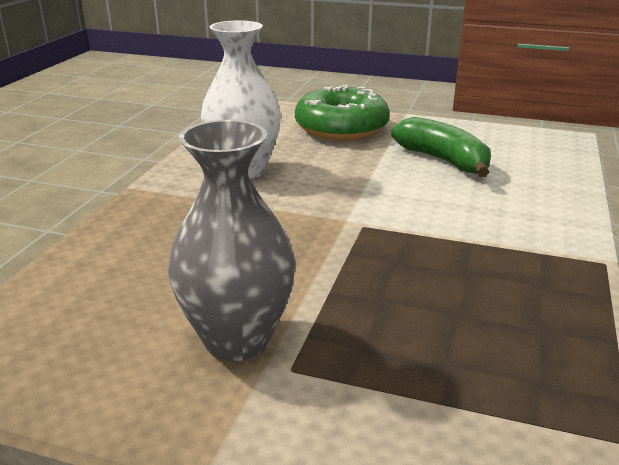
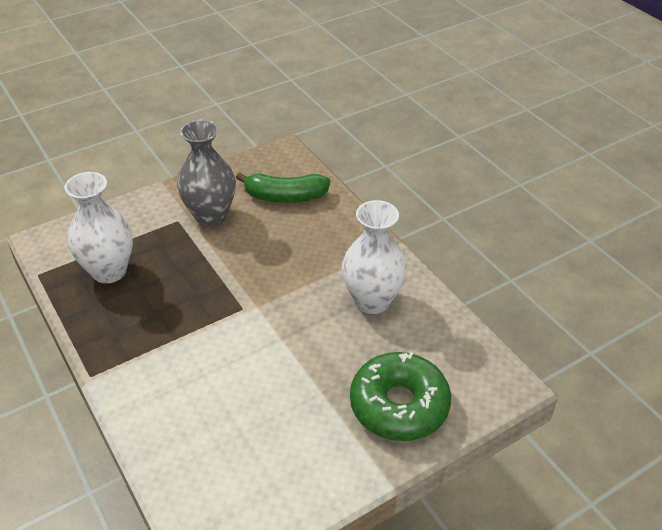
camera: 130 degrees right, 15 degrees up
(443, 160) = (273, 418): green banana -> green banana (285, 197)
(486, 361) = (109, 271): none -> white vase

